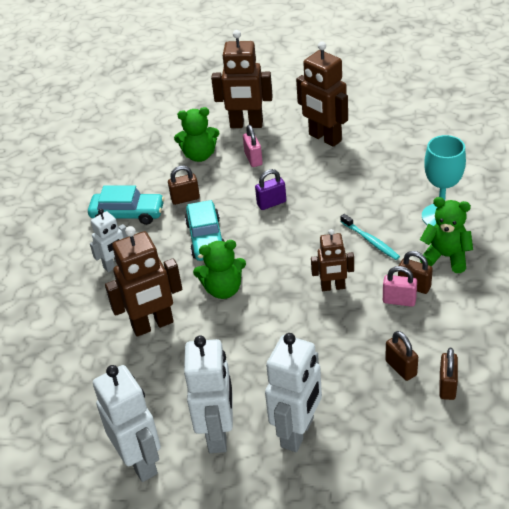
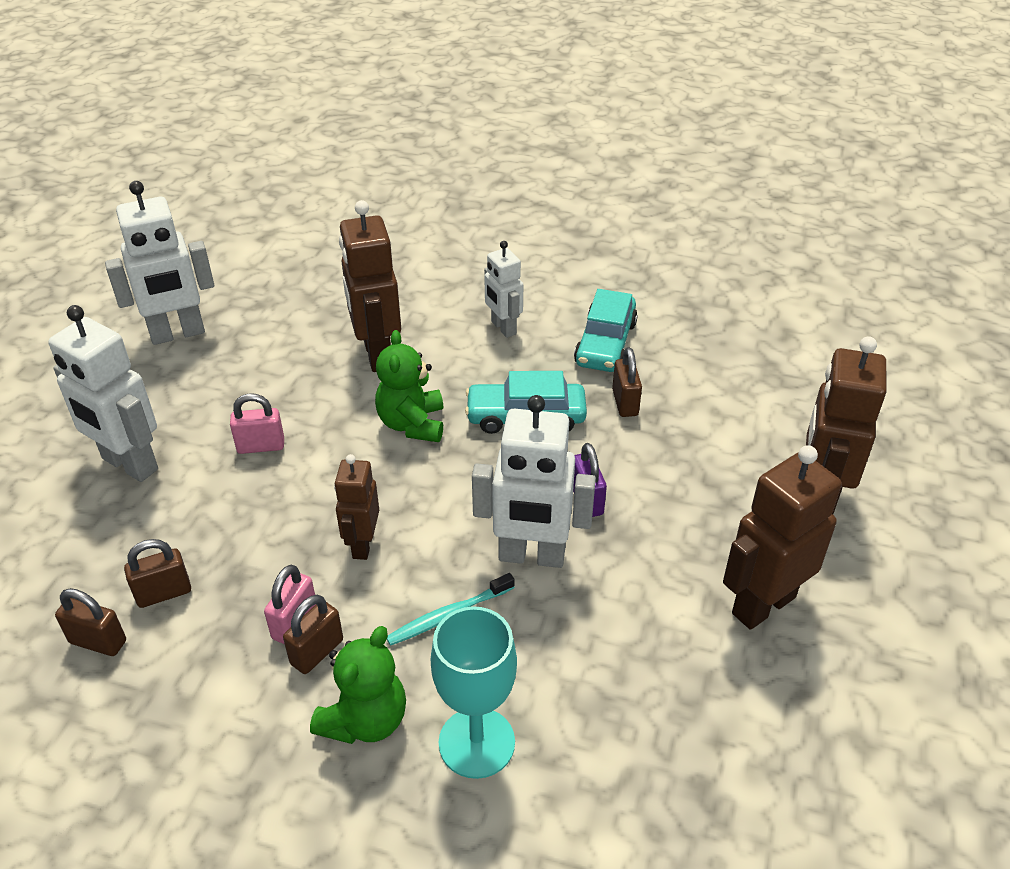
camera: 95 degrees right, 0 degrees up
(199, 155) = (734, 428): green teddy bear -> none
(218, 434) = (174, 396): white robot -> white robot (531, 556)
(253, 159) = (712, 492): pink padlock -> pink padlock (261, 446)

